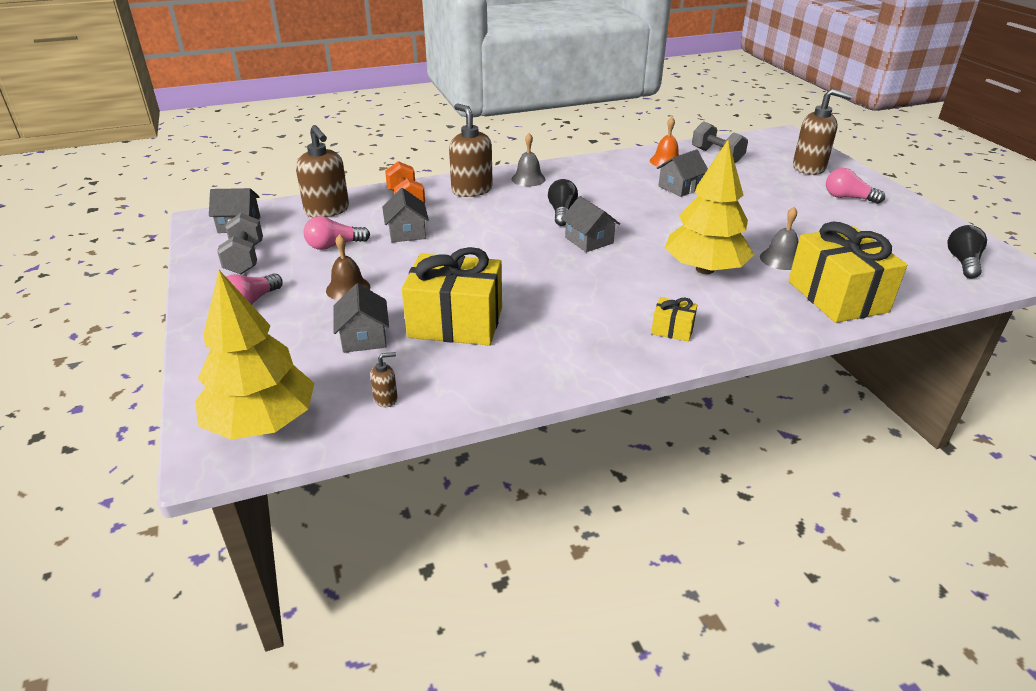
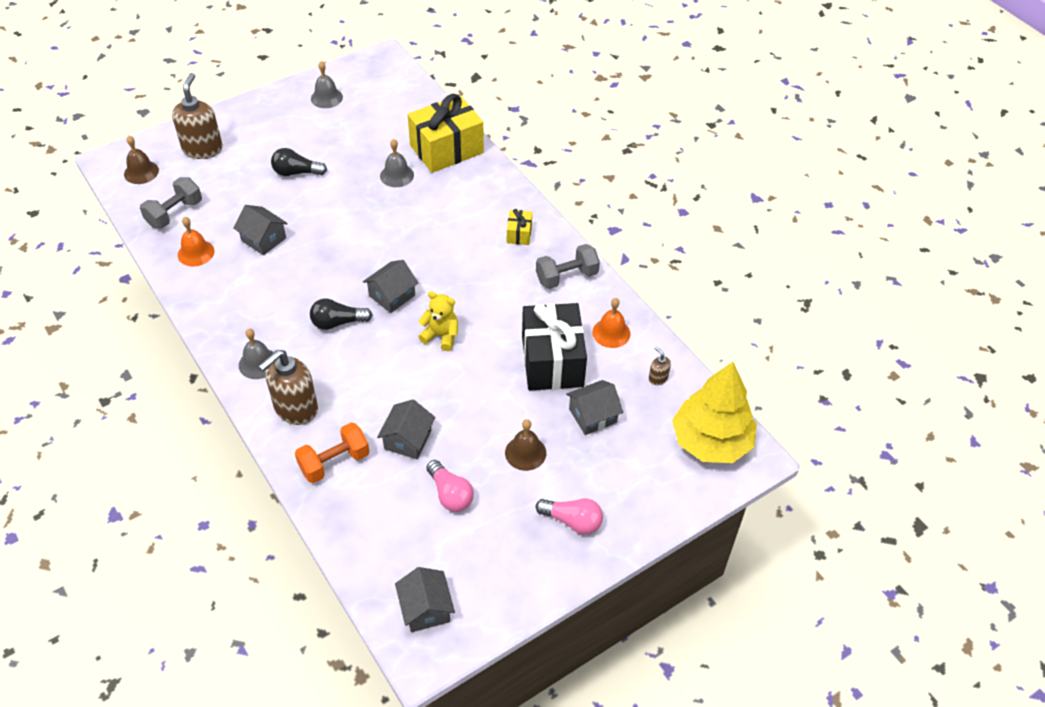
camera: 105 degrees left, 15 degrees up
(245, 259) = (497, 564): grey dumbbell -> grey dumbbell (566, 277)
(327, 210) = (372, 532): brown soap dispenser -> none
(407, 232) = (408, 439): grey house -> grey house turned 45 degrees counterclockwise
(455, 322) = (552, 361): yellow gift -> black gift
(478, 374) = (611, 333): none -> orange bell
(523, 260) = (441, 336): none -> yellow teddy bear
(705, 269) = (425, 218): yellow tree -> none
(772, 145) = (141, 172): none -> brown bell
(848, 198) = (270, 129): pink light bulb -> none
(916, 229) = (326, 98): none -> grey bell
(963, 262) = (377, 82): black light bulb -> black light bulb (296, 172)

